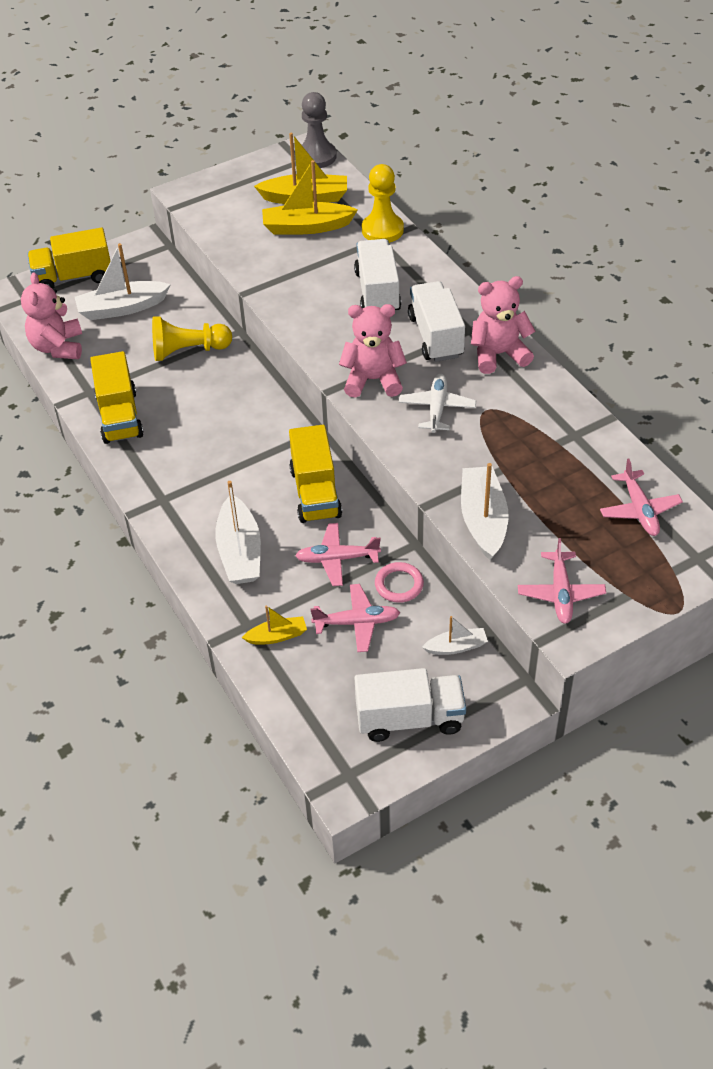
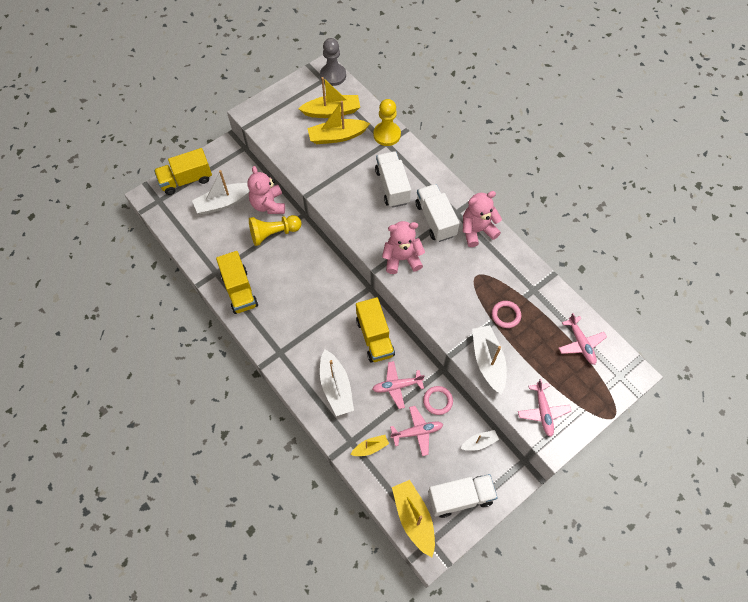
camera: 10 degrees left, 15 degrees up
(58, 347) = (188, 238): pink teddy bear -> pink teddy bear (268, 205)
(327, 738) = (413, 518): none -> yellow boat
(437, 408) = (445, 277): white plane -> none
(523, 463) = (506, 315): none -> pink ring

